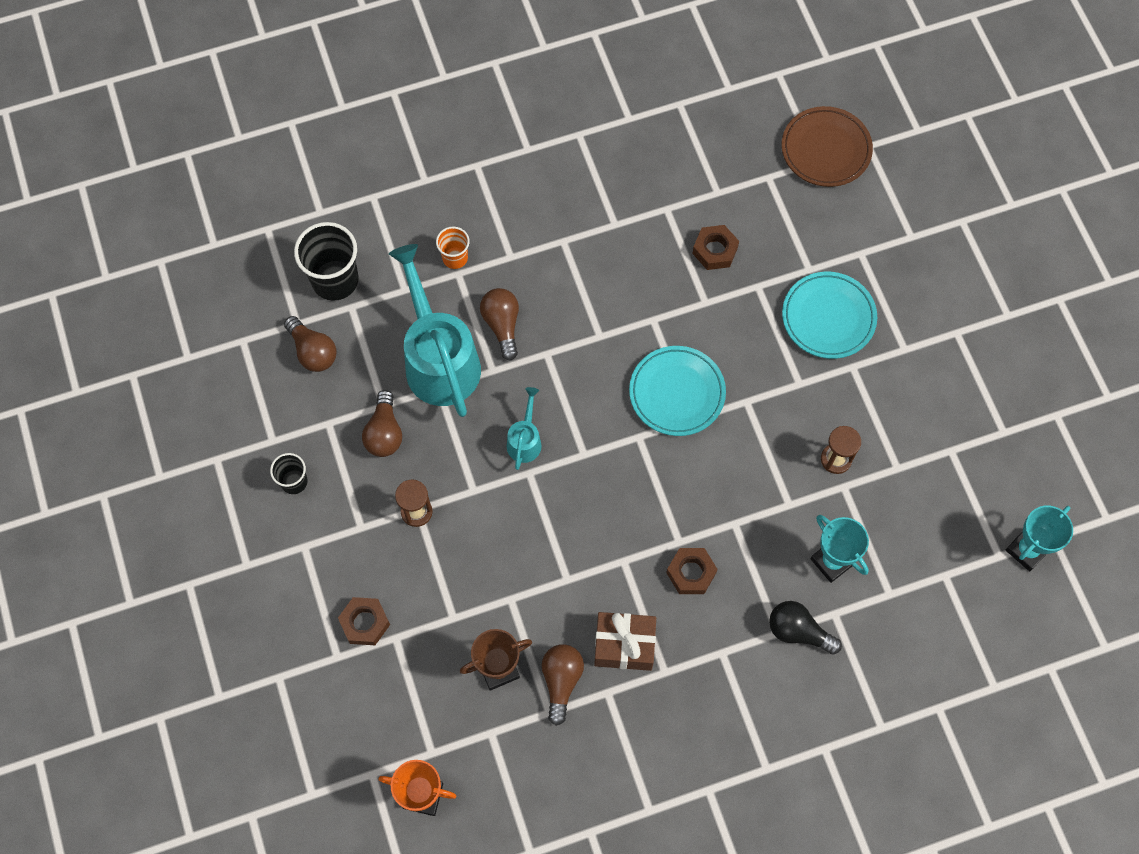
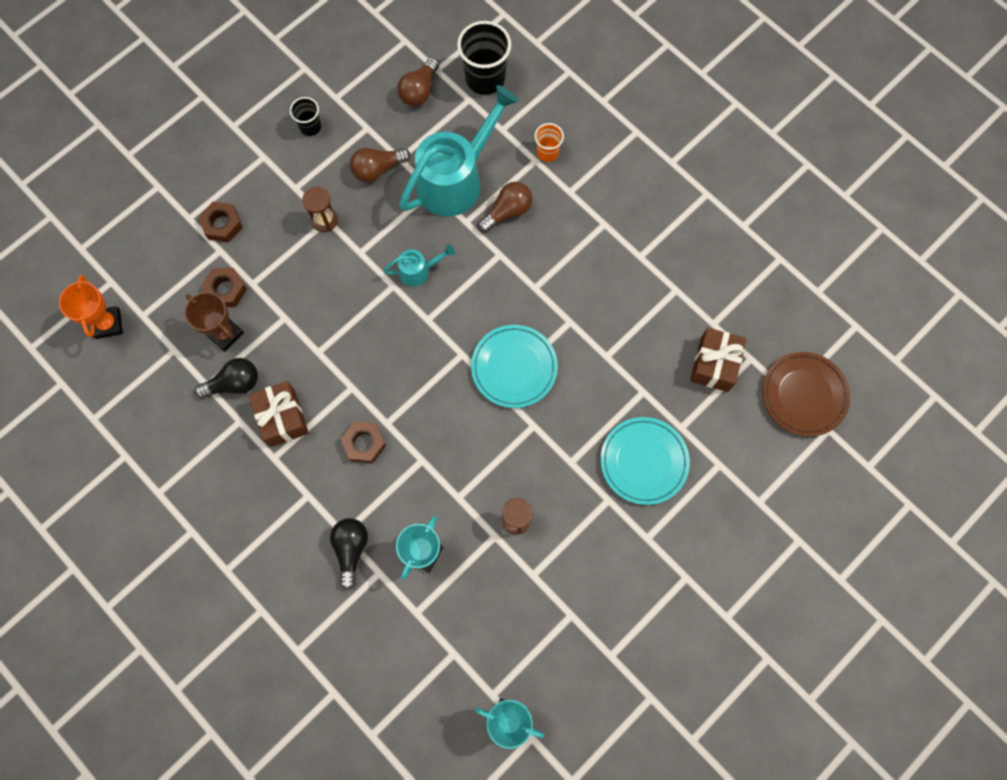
camera: 65 degrees right, 5 degrees up
(561, 681) = (234, 383): brown light bulb -> black light bulb
(715, 250) = (658, 344): brown nut -> brown nut (226, 290)
(759, 211) = (714, 364): none -> brown gift

